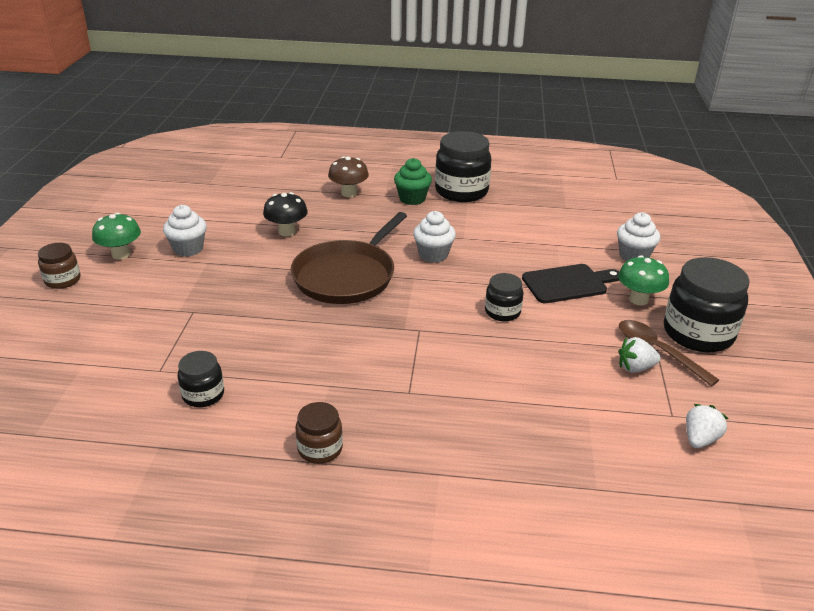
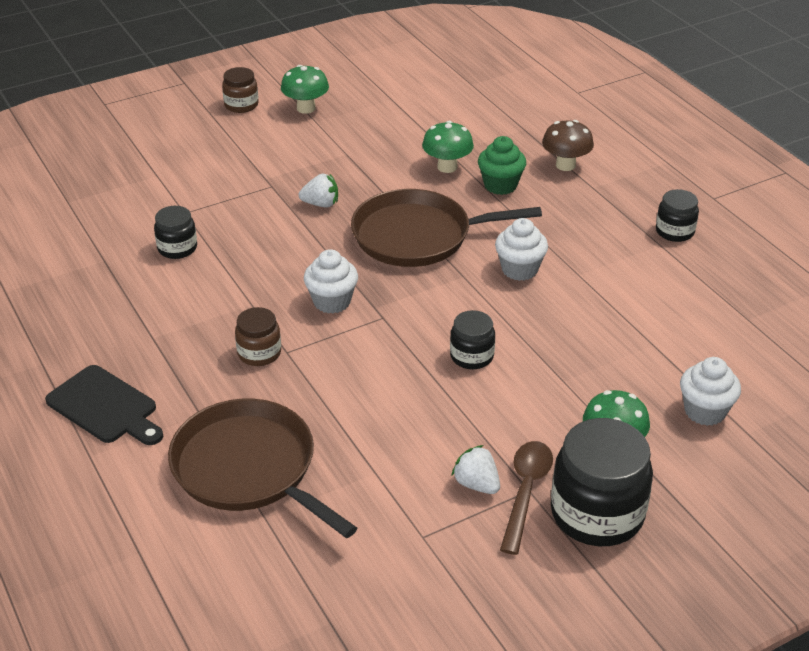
camera: 55 degrees right, 5 degrees up
(188, 249) = (354, 133): white cupcake -> white cupcake (332, 302)
(287, 231) = (447, 167): black mushroom -> green mushroom
(320, 449) = (171, 337): brown jar -> brown jar (259, 353)
(412, 199) = (611, 207): green cupcake -> green cupcake (500, 185)
(461, 191) = (674, 231): black jar -> black jar, size x0.53
(532, 473) = (249, 469): none -> brown pan
(568, 283) = (580, 381): black cutting board -> black cutting board (105, 407)
(700, 439) = (403, 568): white strawberry -> white strawberry (321, 204)

